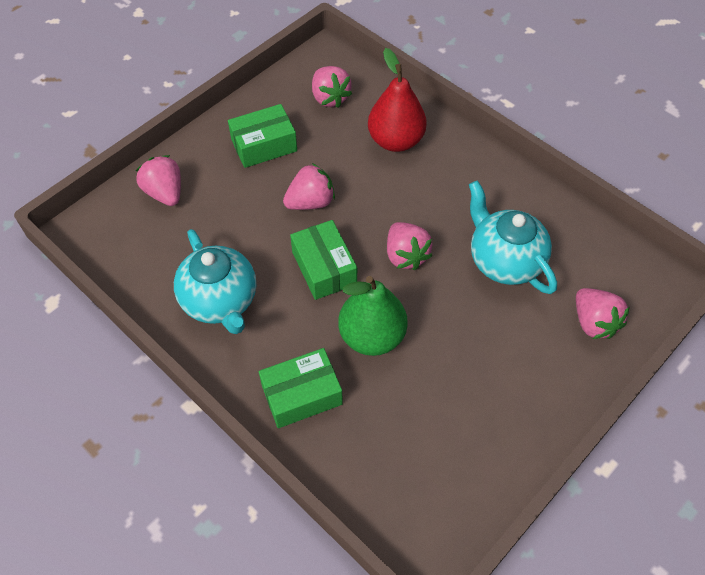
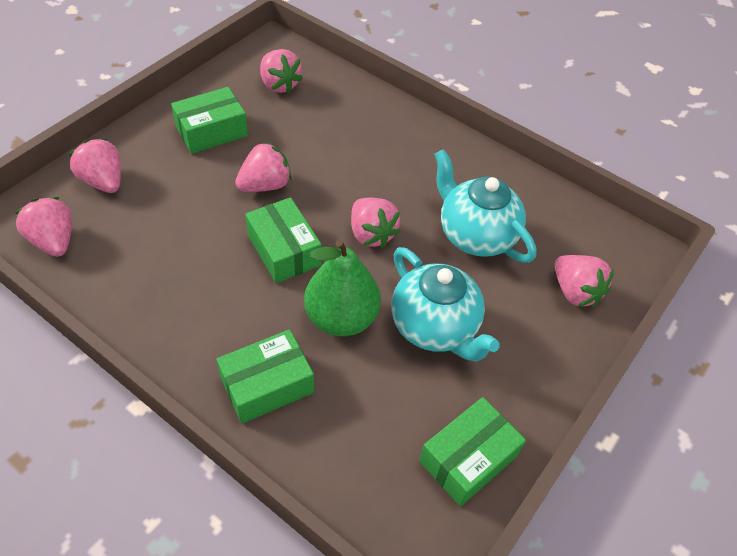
camera: 10 degrees left, 5 degrees down
(121, 249) = (54, 241): none -> pink strawberry
(220, 301) = (169, 290): turquoise teapot -> turquoise teapot (435, 327)
(395, 141) = (351, 123): red pear -> none
(475, 474) = (468, 459): none -> green box

